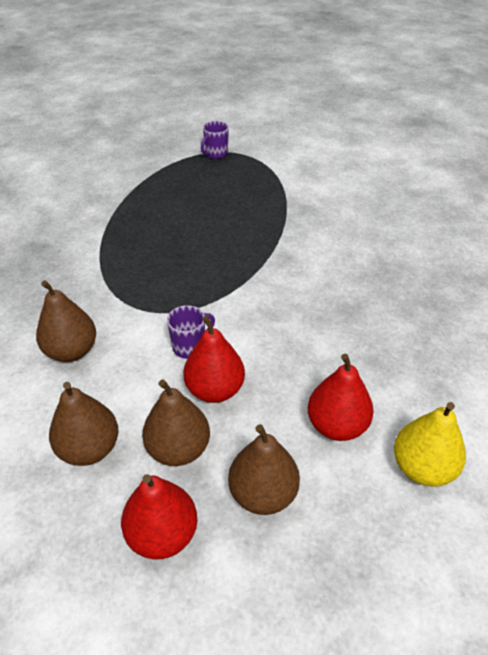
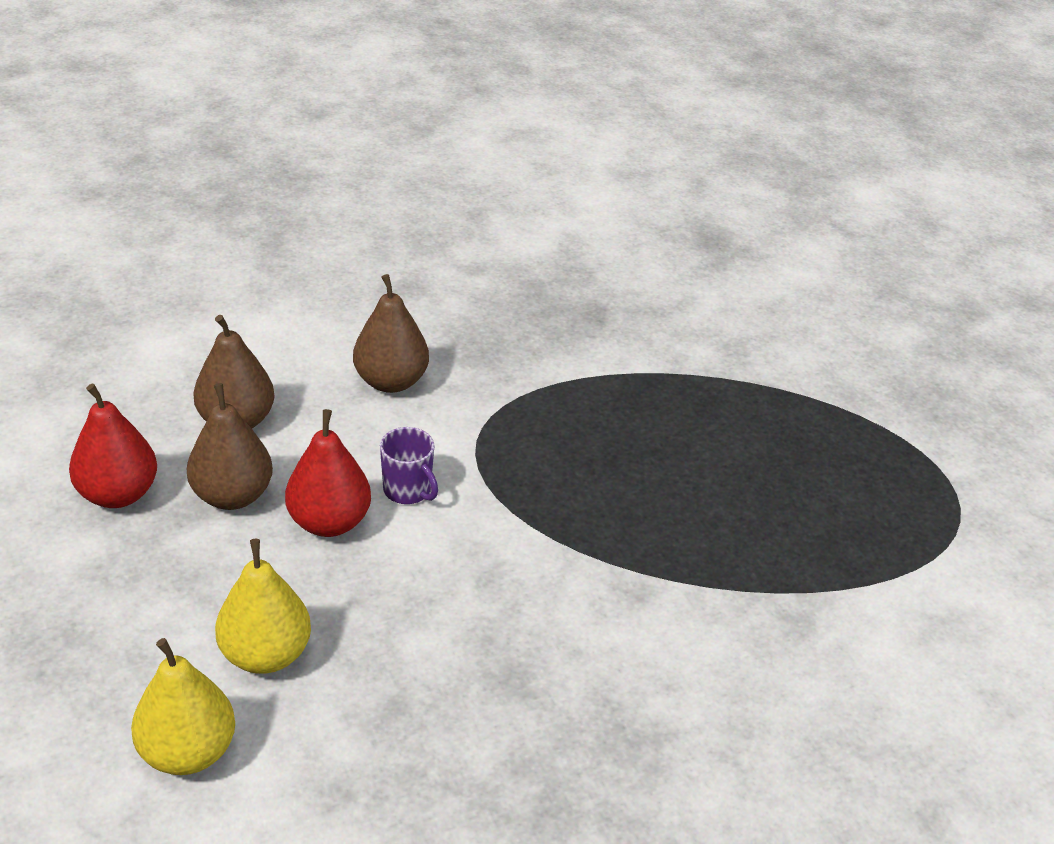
camera: 80 degrees right, 5 degrees down
(216, 154) = (940, 480): purple mug -> none
(263, 493) = (162, 578): brown pear -> none
(336, 425) = (266, 654): red pear -> yellow pear

